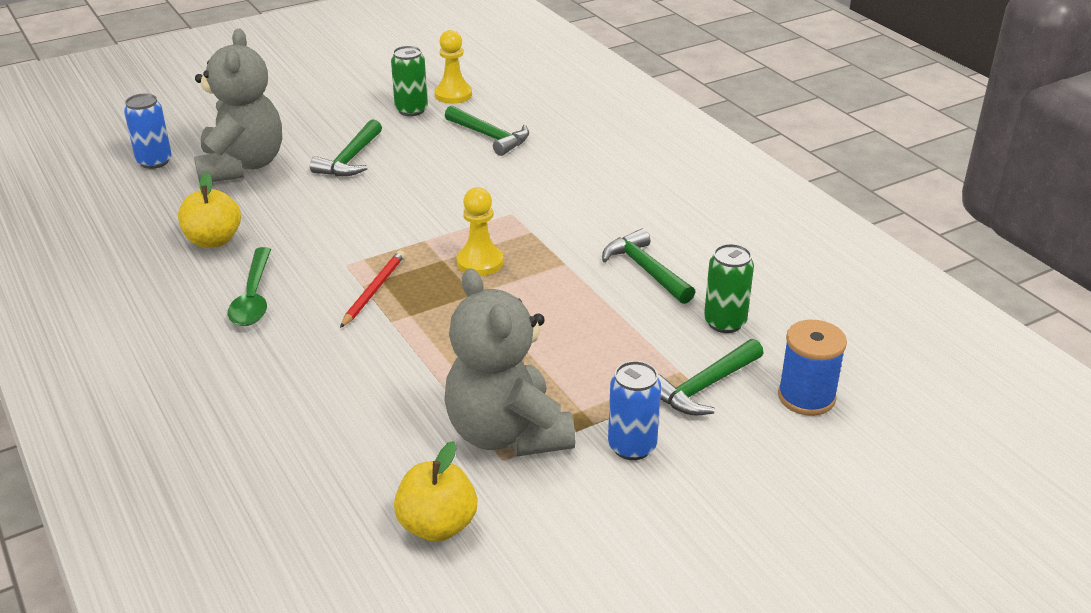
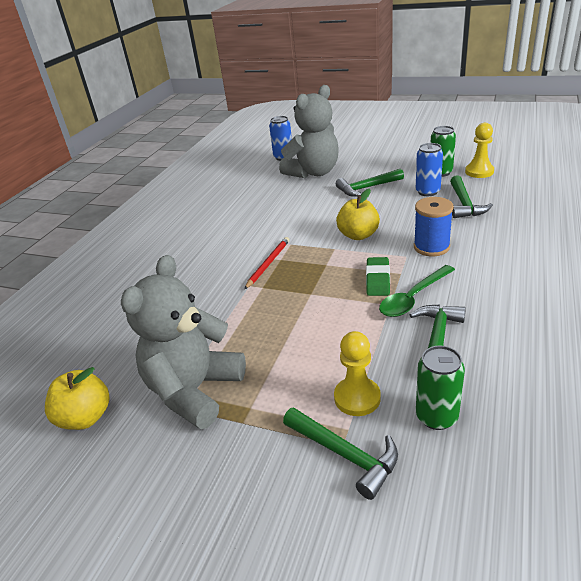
camera: 55 degrees right, 0 degrees up
(213, 240) = (247, 203): yellow apple -> yellow apple (358, 235)
(253, 297) = (218, 239): green spoon -> green spoon (413, 298)
(373, 290) = (268, 264): red pencil -> red pencil turned 45 degrees counterclockwise
(480, 262) = (342, 277): yellow pawn -> yellow pawn (357, 398)
(519, 248) = (377, 280): none -> green eraser
(632, 447) = (236, 458): blue can -> blue can (427, 192)
(704, 387) = (345, 455): green hammer -> green hammer turned 150 degrees counterclockwise
(806, 397) = (409, 531): blue spool -> blue spool (431, 247)

